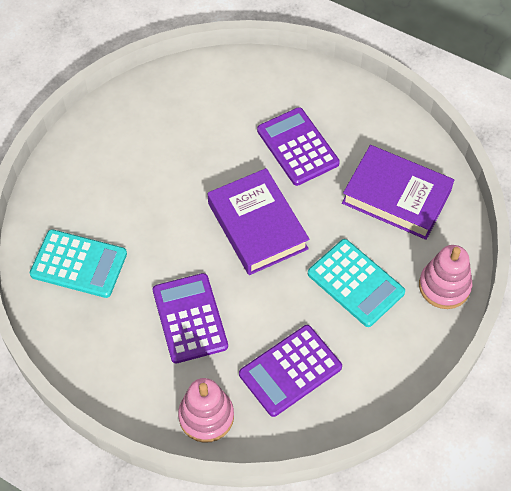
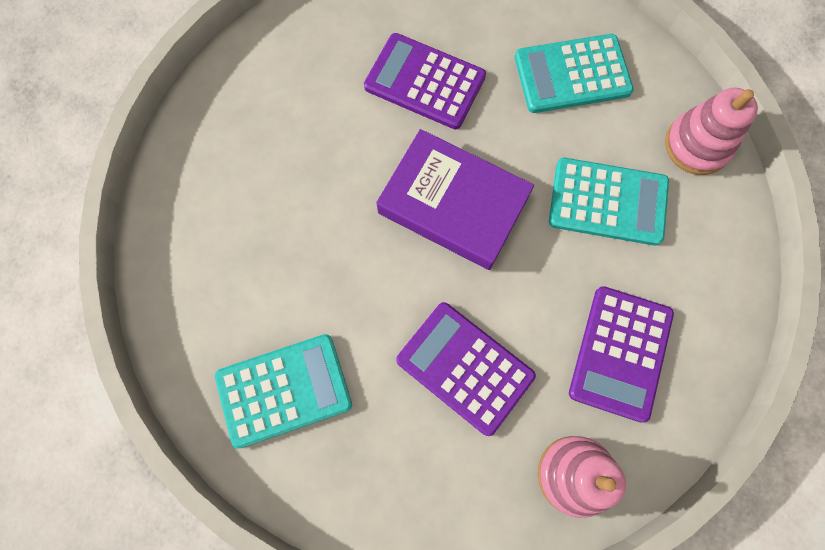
camera: 35 degrees left, 15 degrees up
(396, 196) = (572, 74): purple book -> turquoise calculator

